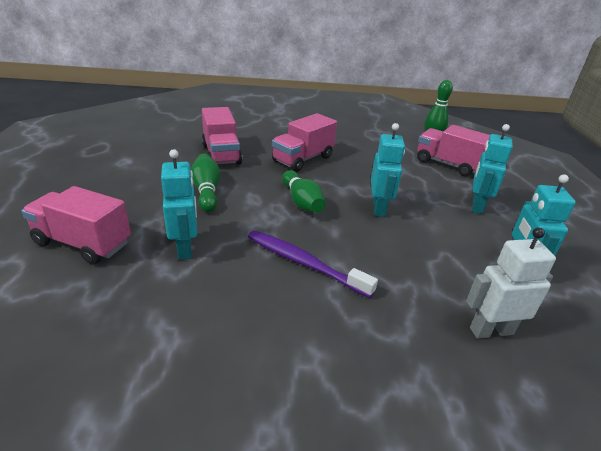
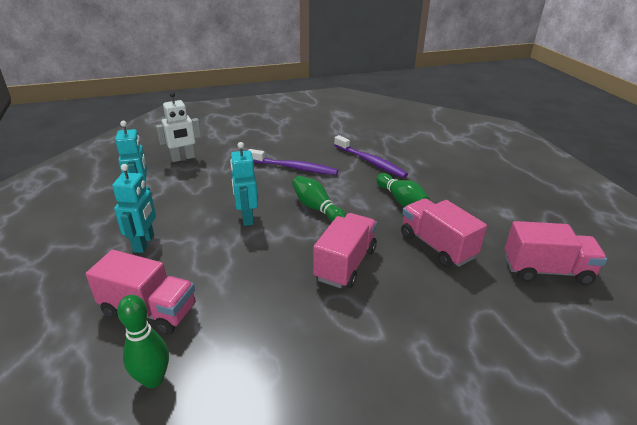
camera: 165 degrees right, 0 degrees up
(83, 243) = (428, 153): pink truck -> pink truck (546, 270)
(185, 248) = (370, 162): turquoise robot -> purple toothbrush

